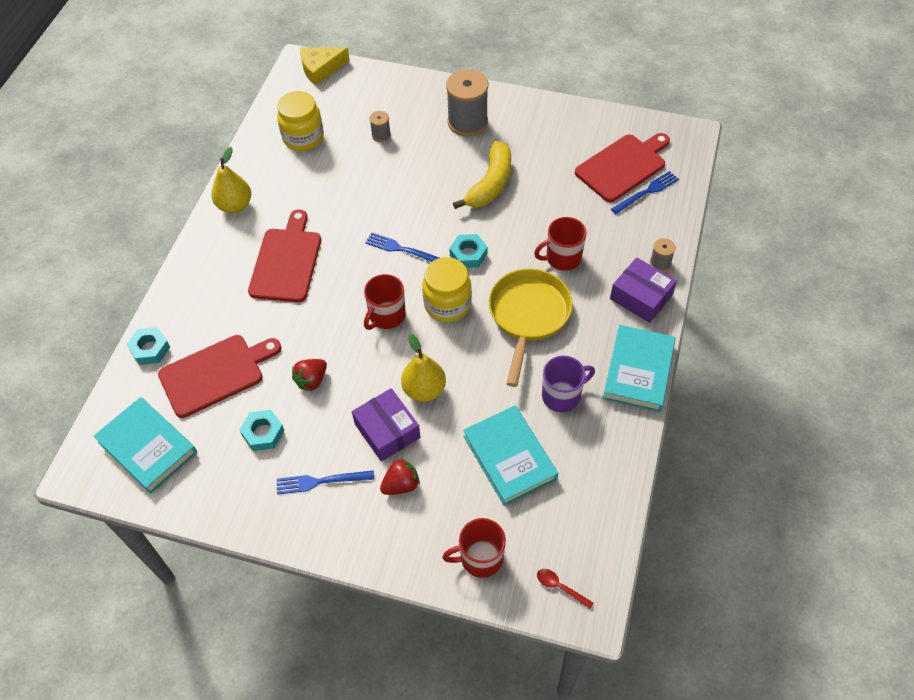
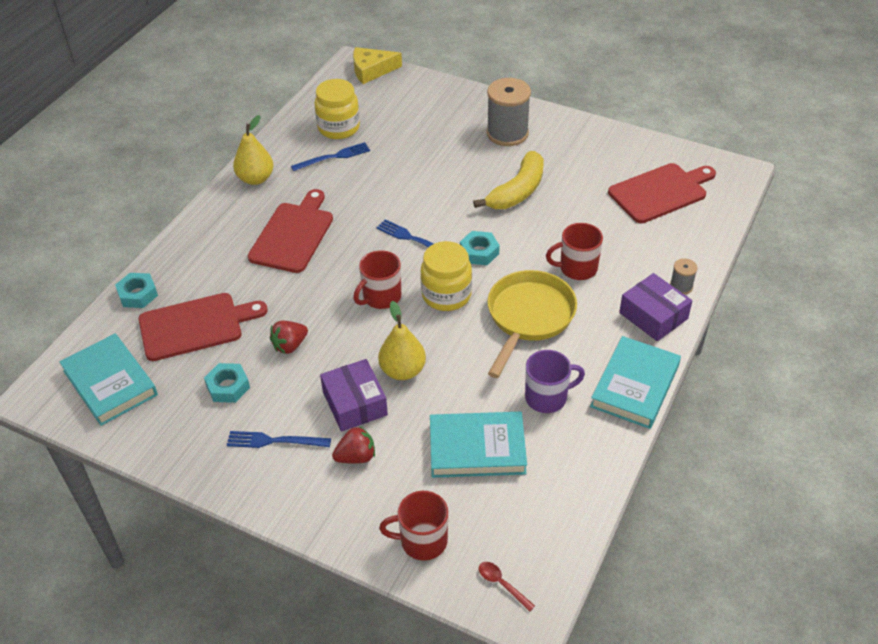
camera: 10 degrees right, 10 degrees down
(381, 135) = (417, 134): grey spool -> none
(509, 457) = (477, 448): turquoise book -> turquoise book turned 75 degrees counterclockwise
(646, 192) = (681, 219): blue fork -> blue fork (333, 157)

